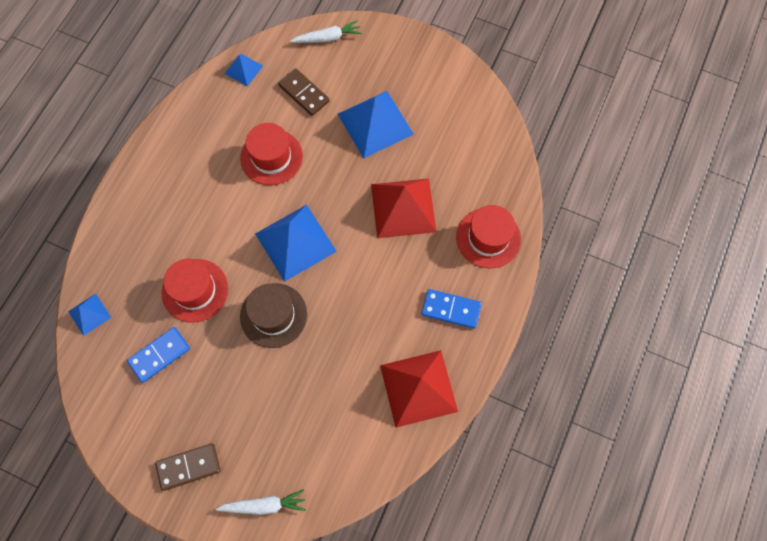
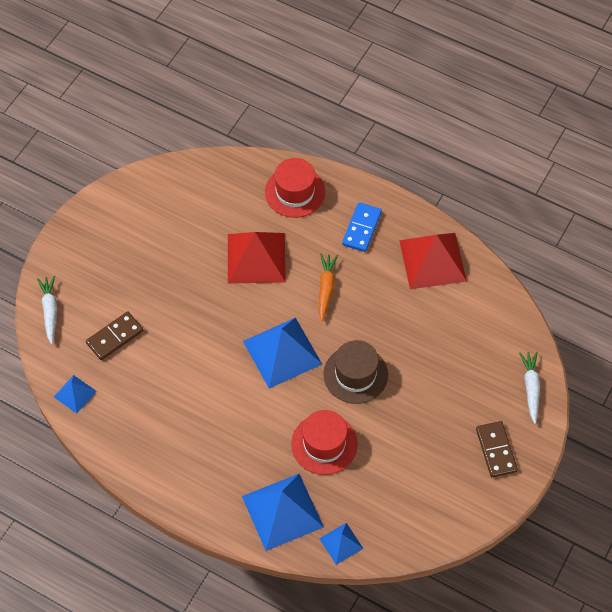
camera: 85 degrees left, 10 degrees down
(159, 355) = (388, 476): blue domino -> none
(271, 157) = (185, 370): red hat -> none
(373, 278) = (326, 288): none -> orange carrot
(375, 124) = (161, 274): blue pyramid -> blue pyramid (282, 511)

